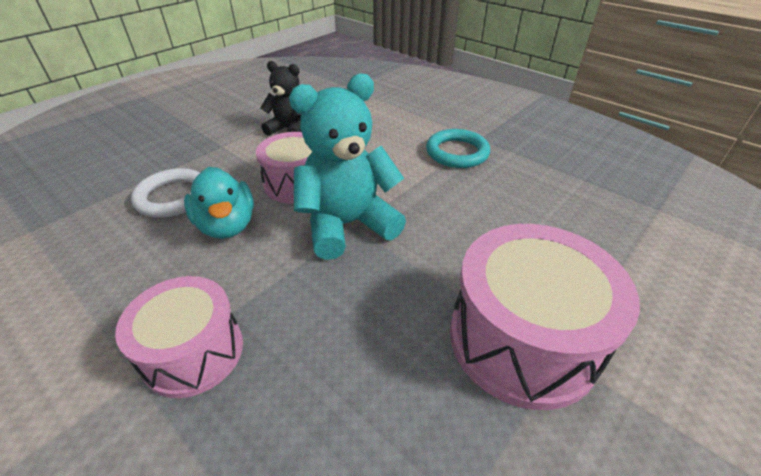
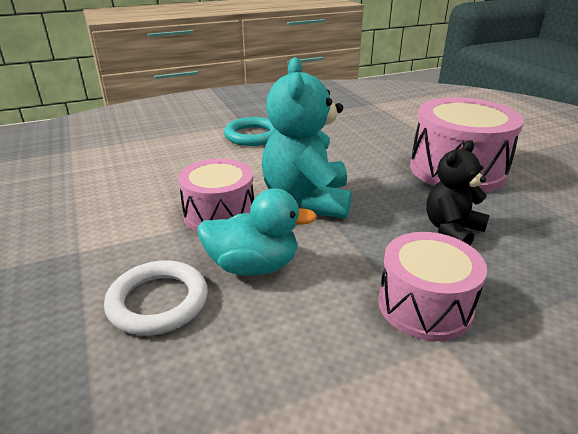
camera: 65 degrees left, 10 degrees down
(289, 130) = (106, 200): black teddy bear -> black teddy bear (452, 230)

